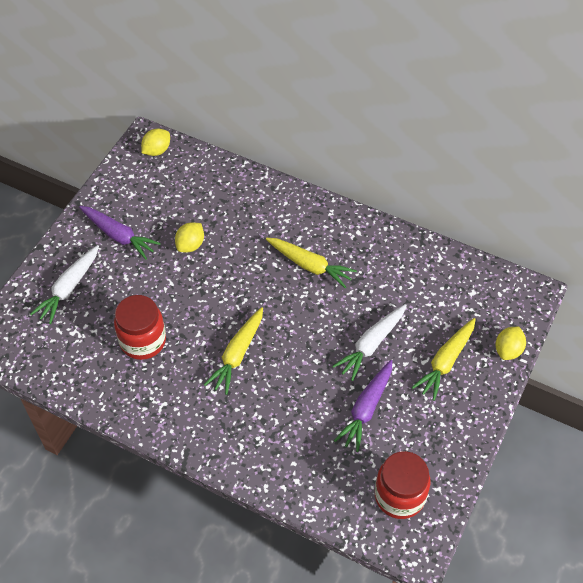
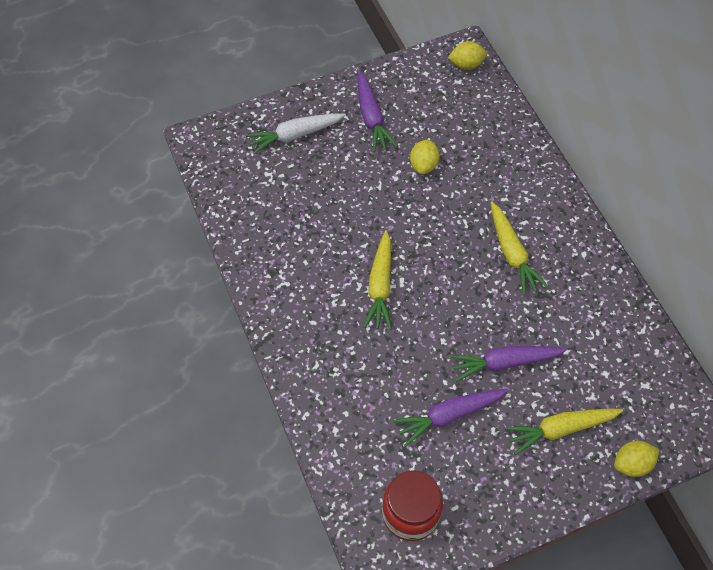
camera: 40 degrees right, 5 degrees up
(143, 341) = (315, 219): red jar -> none
(190, 245) = (423, 165): yellow lemon -> yellow lemon turned 60 degrees counterclockwise
(237, 355) = (380, 286): yellow carrot -> yellow carrot turned 60 degrees counterclockwise
(371, 345) = (504, 363): white carrot -> purple carrot

